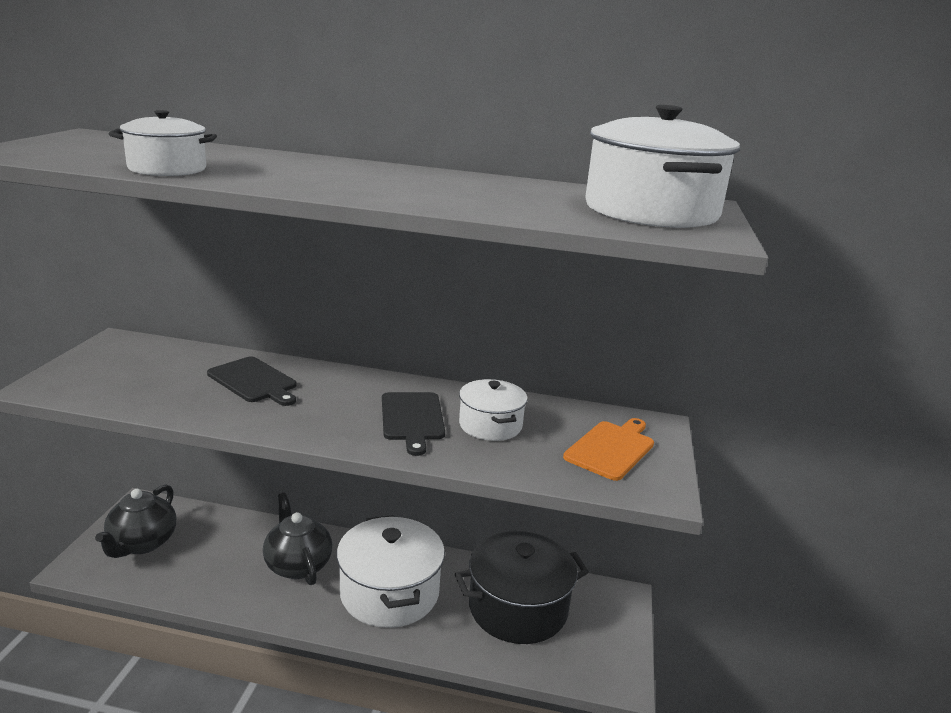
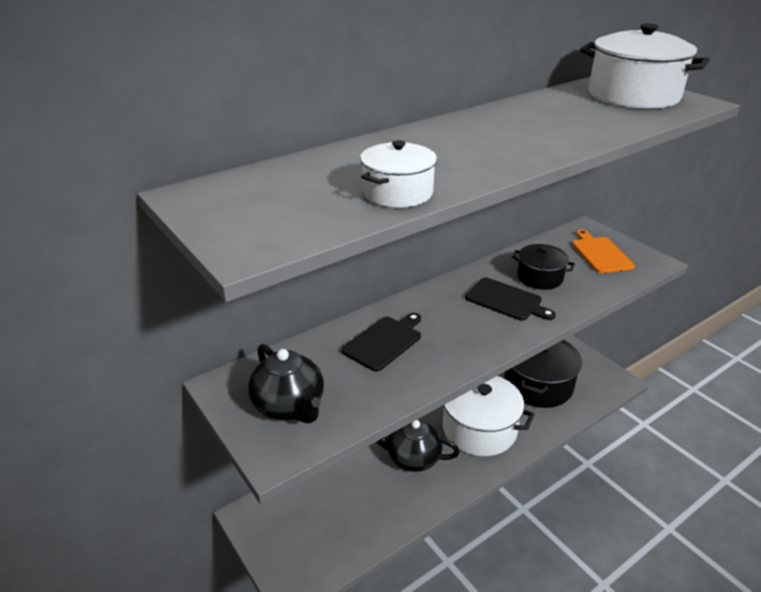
camera: 45 degrees left, 10 degrees up
(142, 543) = (302, 533): black teapot -> black teapot (289, 406)
(254, 381) = (384, 342): black cutting board -> black cutting board turned 45 degrees counterclockwise
(490, 425) = (540, 277): white pot -> black pot

